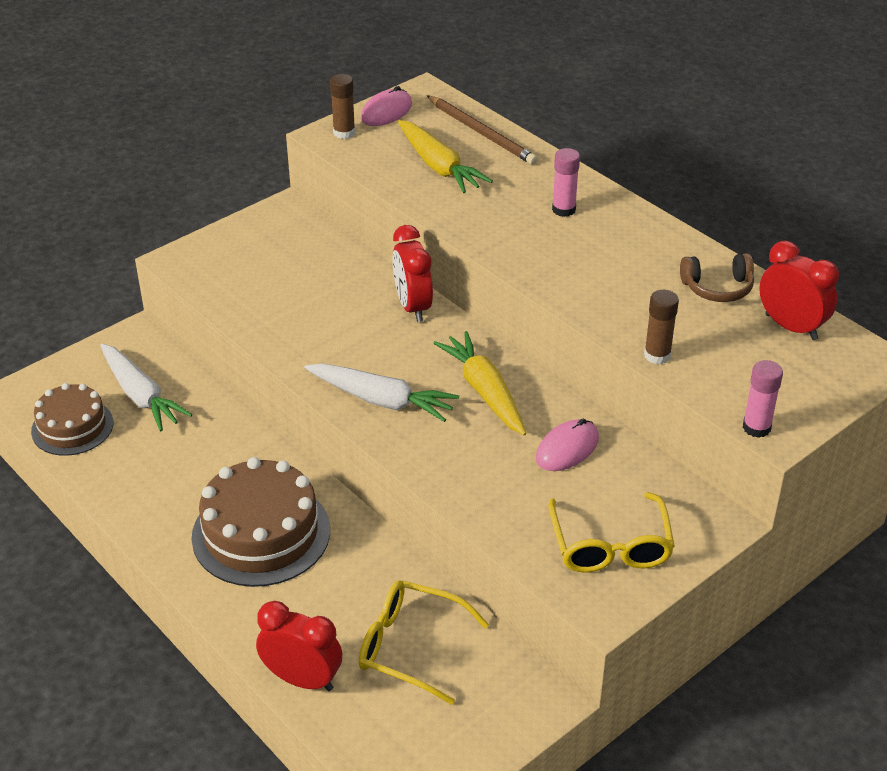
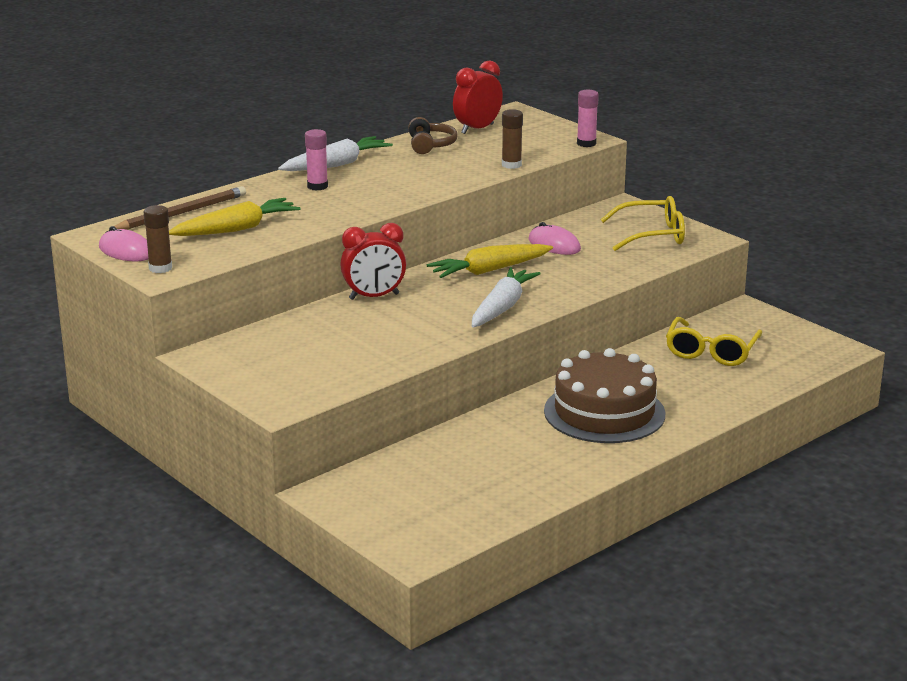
camera: 90 degrees left, 15 degrees down
(72, 427) = (469, 516): brown cake -> none
(141, 395) = (421, 482): white carrot -> white carrot (336, 165)
(302, 679) = (754, 390): red clock -> none

